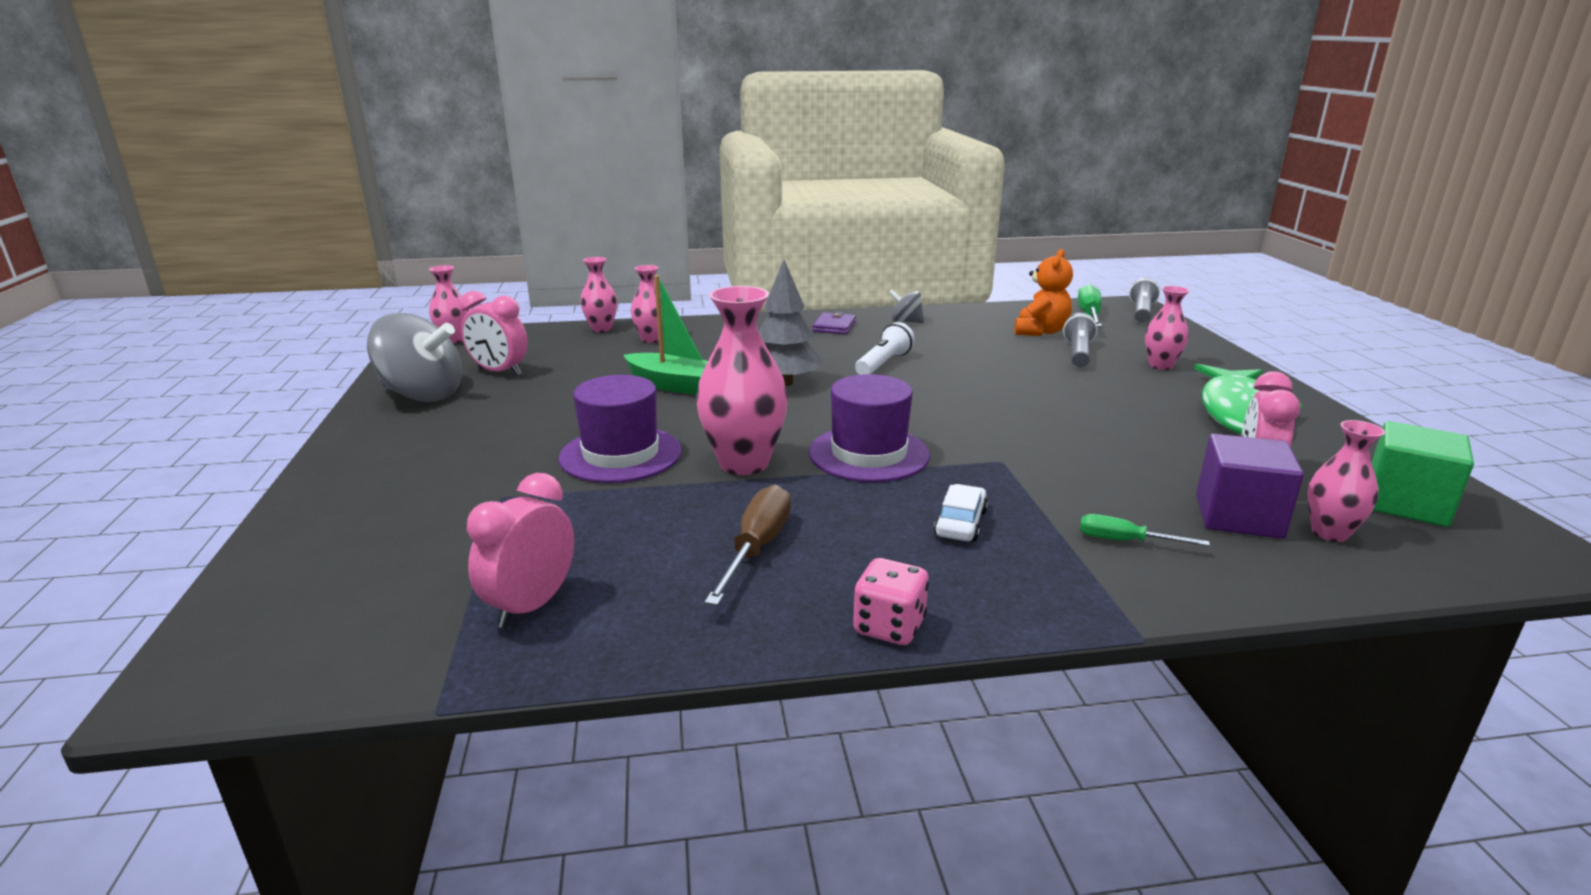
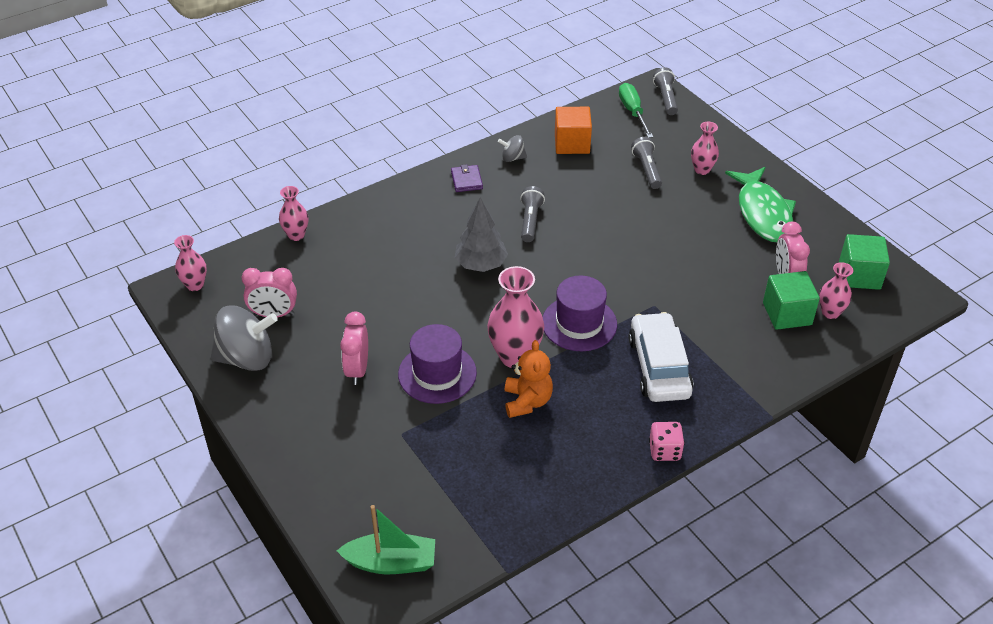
camera: 25 degrees left, 20 degrees up
(531, 606) = (493, 501): pink clock -> pink clock (357, 370)
(651, 339) = (346, 238): pink vase -> none
(674, 385) = (411, 291): green boat -> green boat (391, 562)
(756, 548) = (571, 422): brown screwdriver -> none
(883, 364) = (530, 221): white flashlight -> grey flashlight
(960, 523) = (659, 367): white car -> white car, size x2.10
(990, 323) = (572, 143): none -> orange cube
(1040, 332) = (610, 146): orange teddy bear -> orange teddy bear (527, 401)
(1124, 541) = (741, 352): green screwdriver -> none
(1238, 516) = (787, 314): purple cube -> green cube

